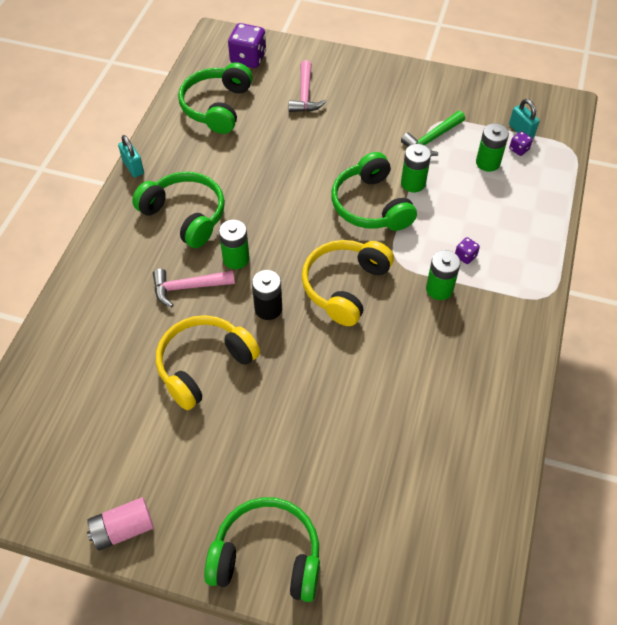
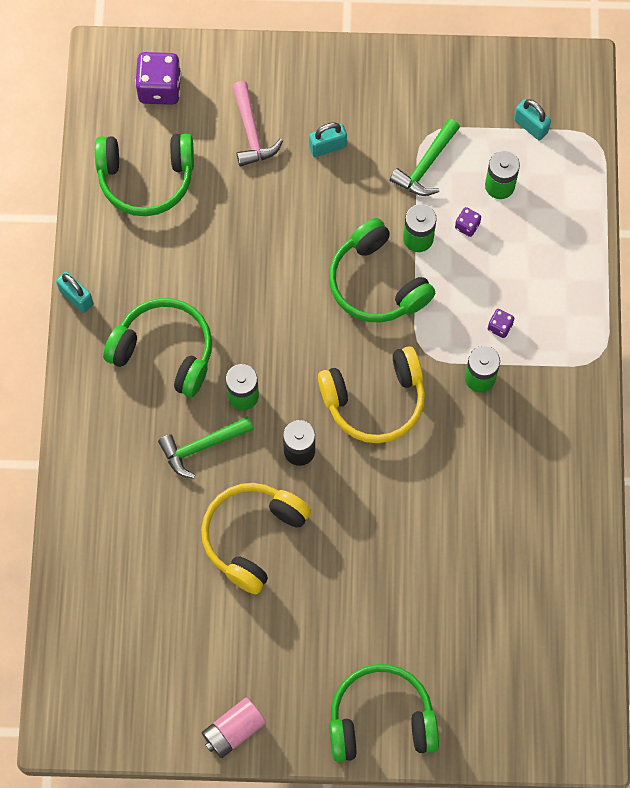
camera: 15 degrees left, 15 degrees up
(188, 287) = (201, 447): pink hammer -> green hammer
(217, 107) = (146, 178): green headphones -> green headphones turned 90 degrees counterclockwise
(344, 286) = (375, 401): yellow headphones -> yellow headphones turned 120 degrees counterclockwise
(359, 114) = (327, 146): none -> turquoise padlock
(519, 149) = (533, 156): purple dice -> purple dice (467, 226)

